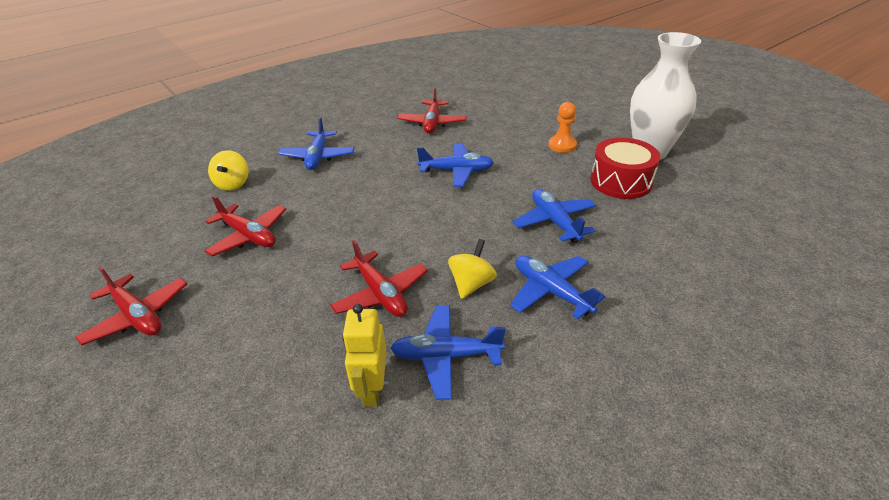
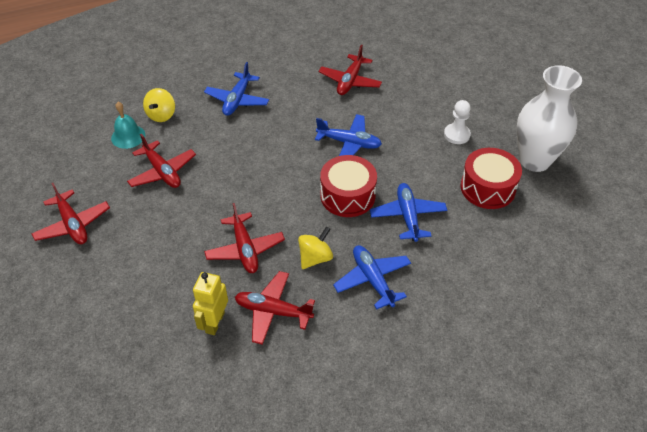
camera: 15 degrees right, 10 degrees up
(196, 210) = (128, 136): none -> turquoise bell
(445, 356) = (273, 311): blue plane -> red plane
(478, 216) = (347, 196): none -> red drum
(562, 145) = (456, 135): orange pawn -> white pawn

